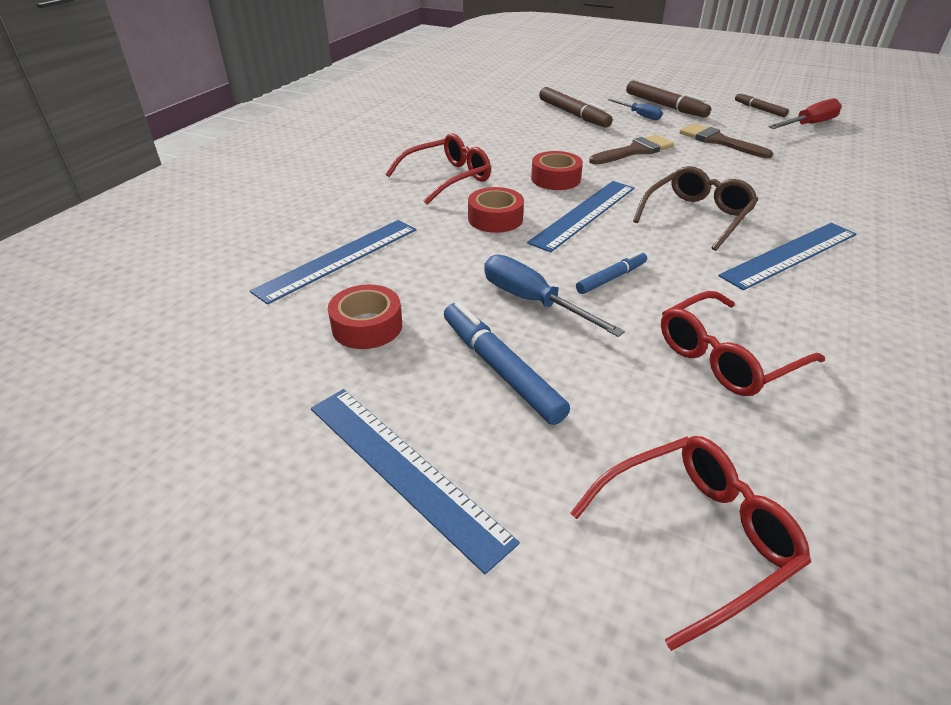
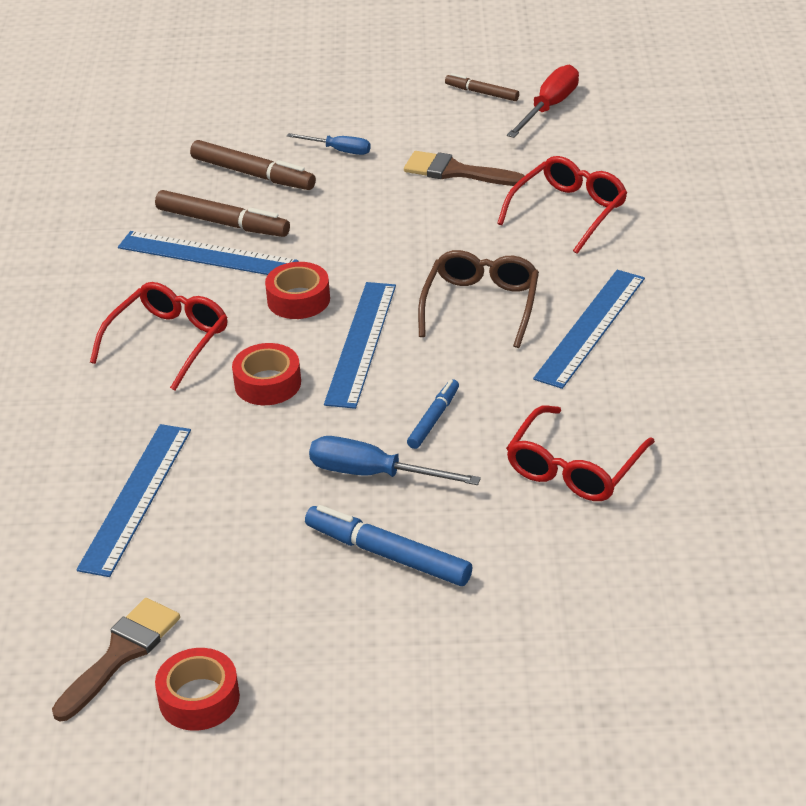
camera: 25 degrees left, 0 degrees up
(367, 326) = (232, 561): red tape -> red tape (199, 698)
(404, 470) = (368, 669): blue ruler -> blue ruler (207, 255)
(635, 151) = (366, 221): brown brush -> brown brush (121, 653)
(665, 106) = (363, 121): brown marker -> brown marker (222, 223)
(694, 537) = (607, 627): red glasses -> red glasses (568, 212)

